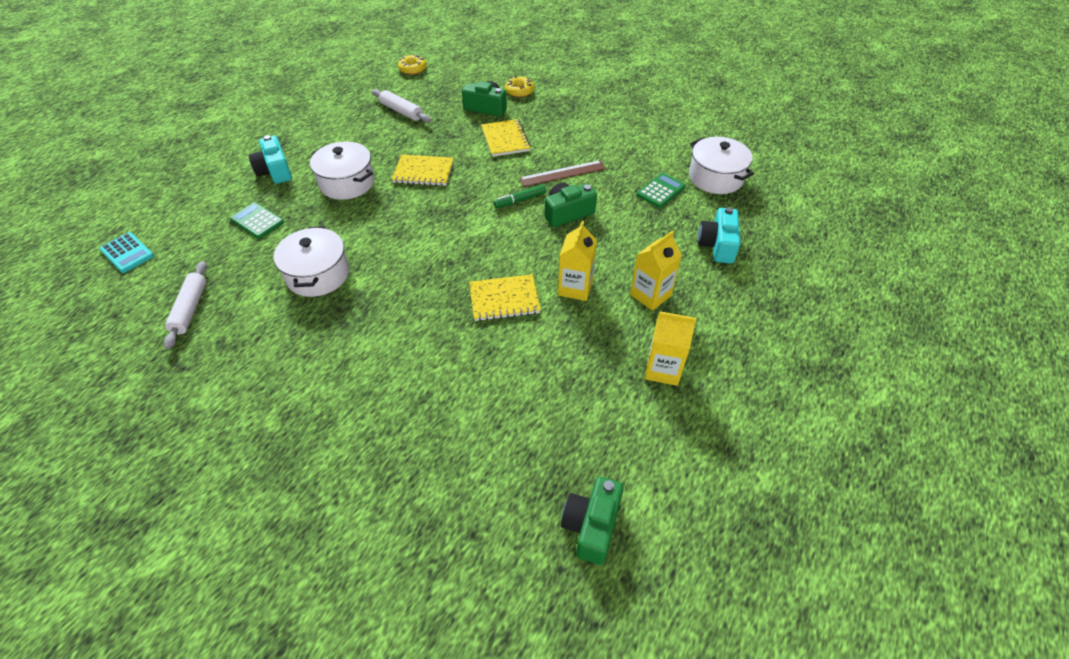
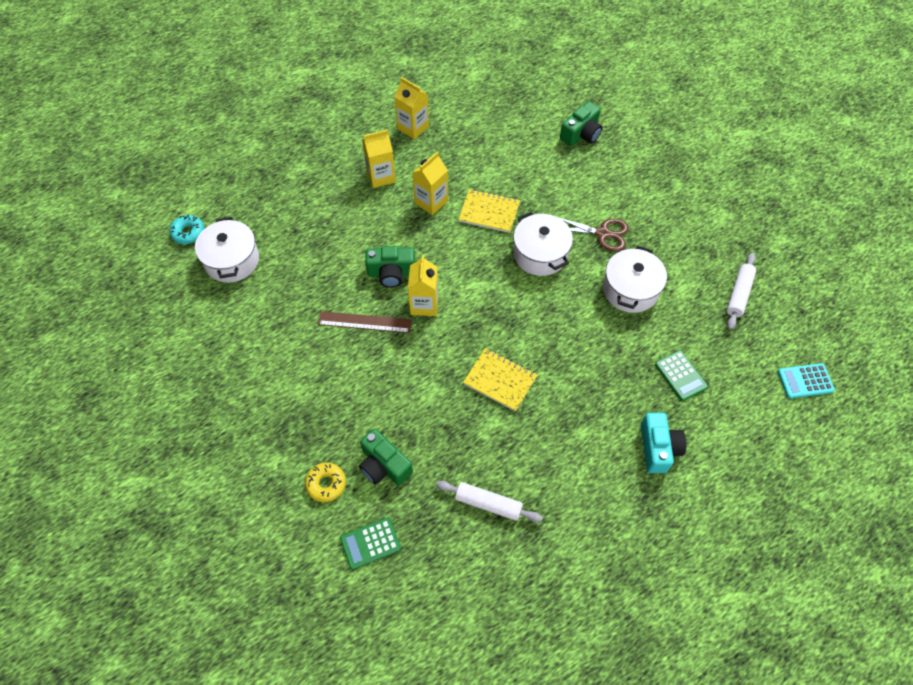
camera: 155 degrees left, 10 degrees up
(127, 253) = (805, 381): turquoise calculator -> turquoise calculator turned 75 degrees counterclockwise
(347, 183) = (583, 396): white pot -> white pot (540, 254)
(362, 321) = (602, 233): none -> brown scissors
(401, 111) = (488, 504): white rolling pin -> white rolling pin turned 45 degrees counterclockwise
(412, 69) = (439, 607): yellow donut -> none
(505, 139) = (392, 397): yellow notebook -> none
(520, 200) = (424, 304): green marker -> yellow carton
(591, 526) = (508, 73): green camera -> green camera (581, 134)
(661, 191) = (293, 265): green calculator -> green calculator (370, 543)
(717, 245) = (296, 196): turquoise camera -> none
(777, 184) = (188, 233): none -> turquoise donut

